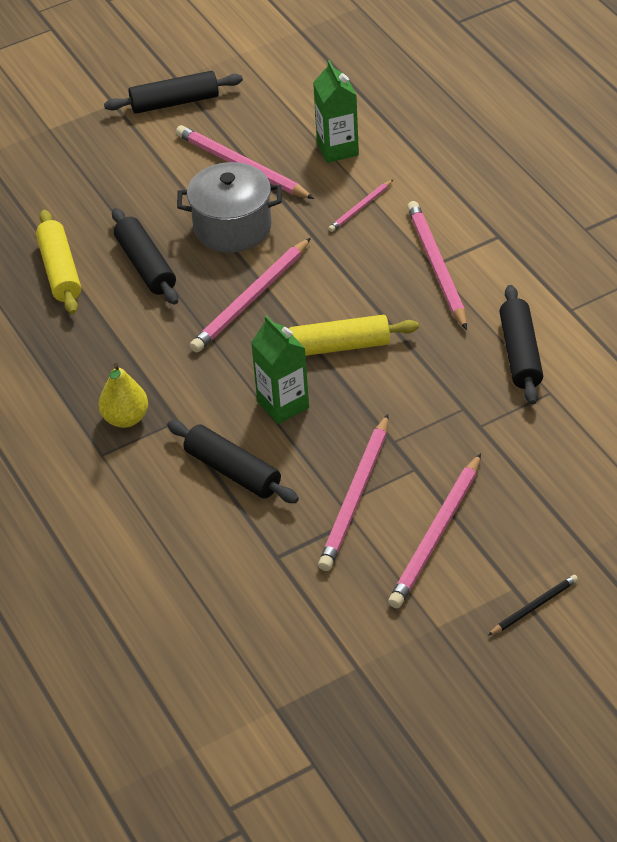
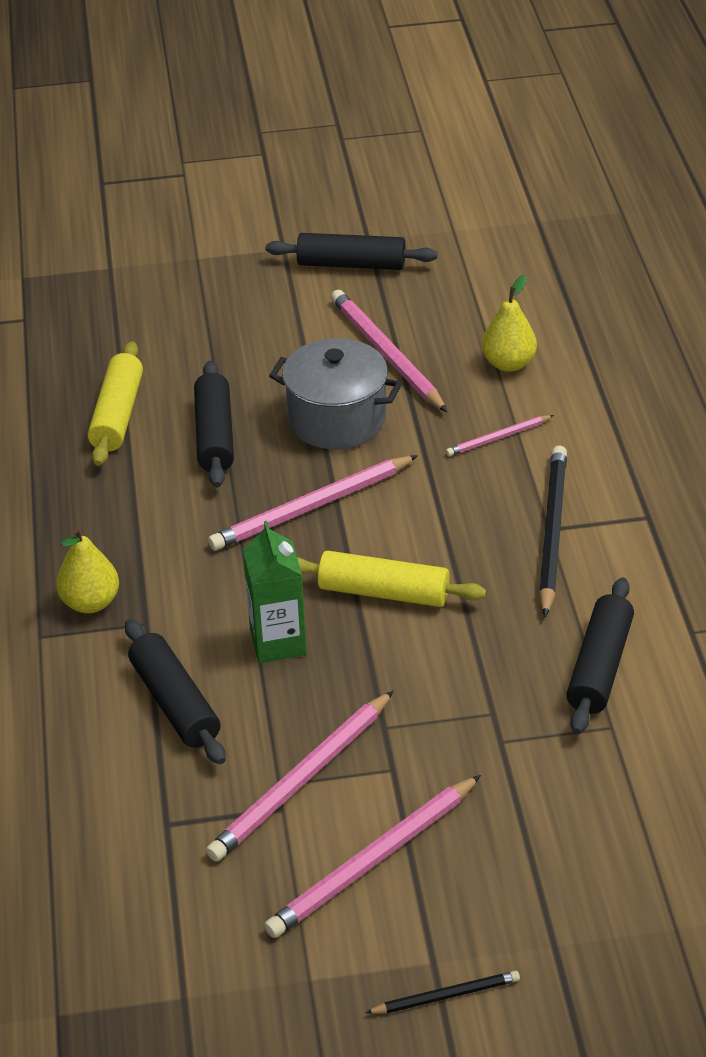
camera: 20 degrees right, 5 degrees down
(337, 149) = (508, 363): green carton -> yellow pear
(436, 267) = (552, 532): pink pencil -> black pencil

